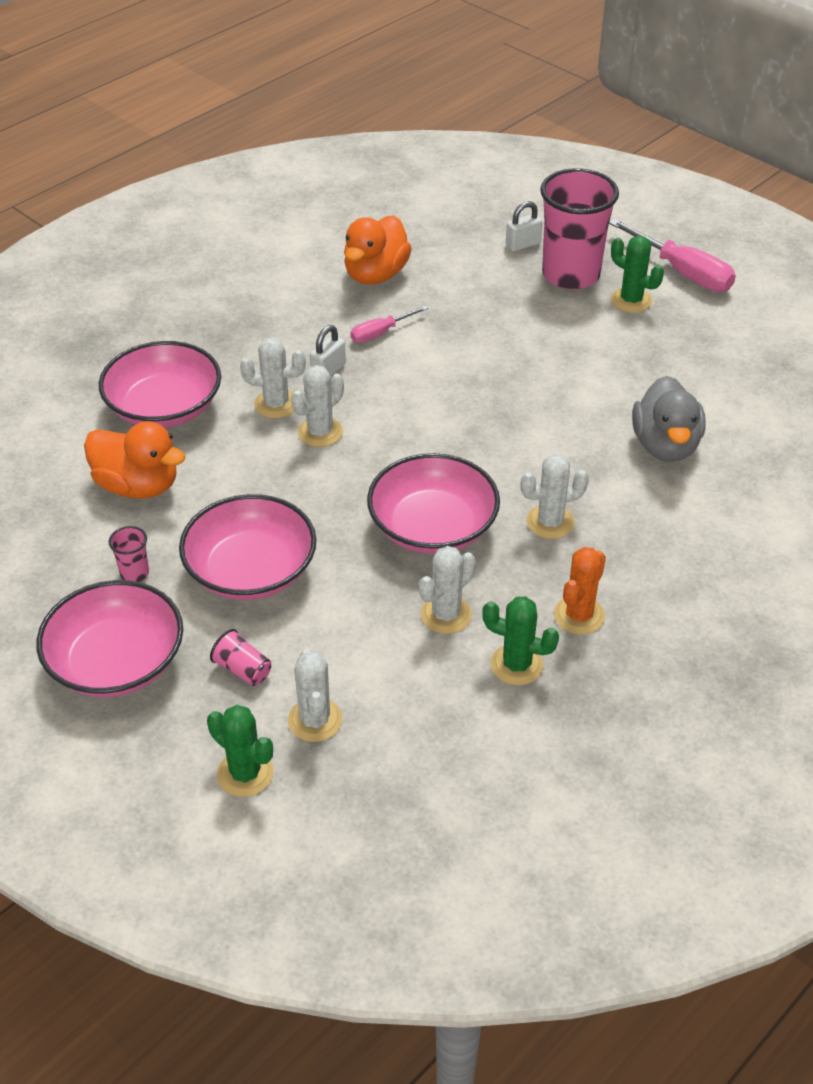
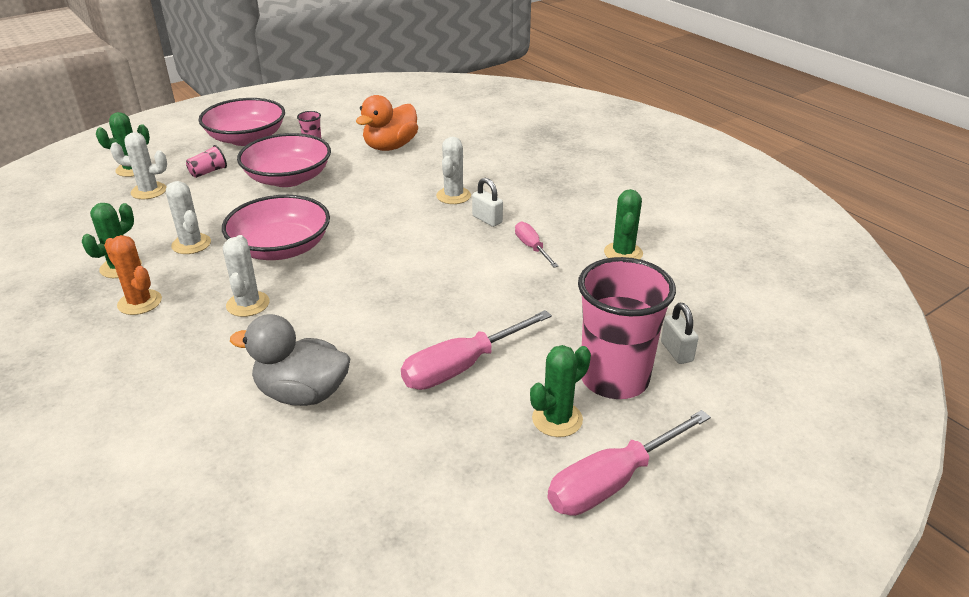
camera: 100 degrees right, 10 degrees down
(164, 407) = (466, 156): pink bowl -> none
(320, 432) = (413, 211): white cactus -> none
(376, 274) = (623, 253): orange duck -> green cactus
(590, 356) = (462, 367): none -> pink screwdriver

